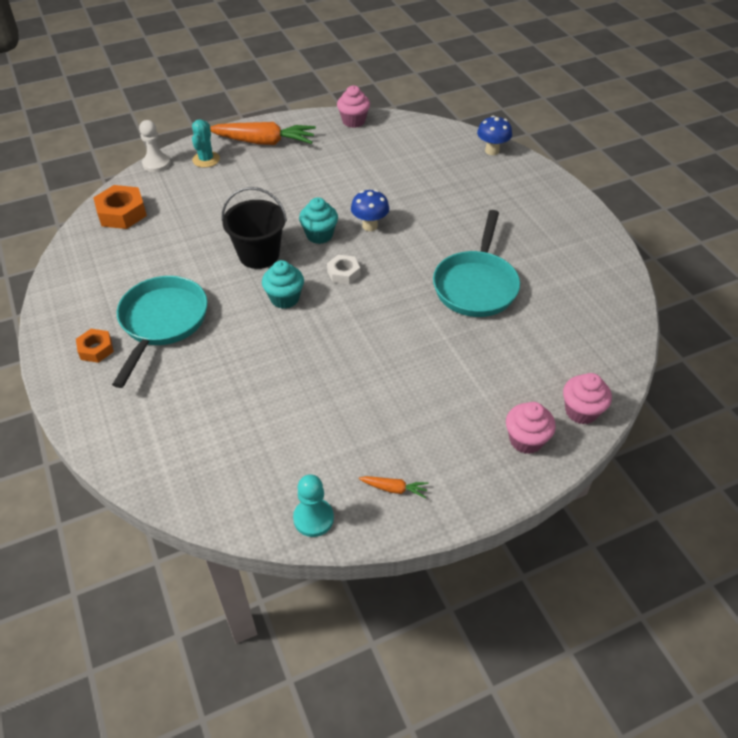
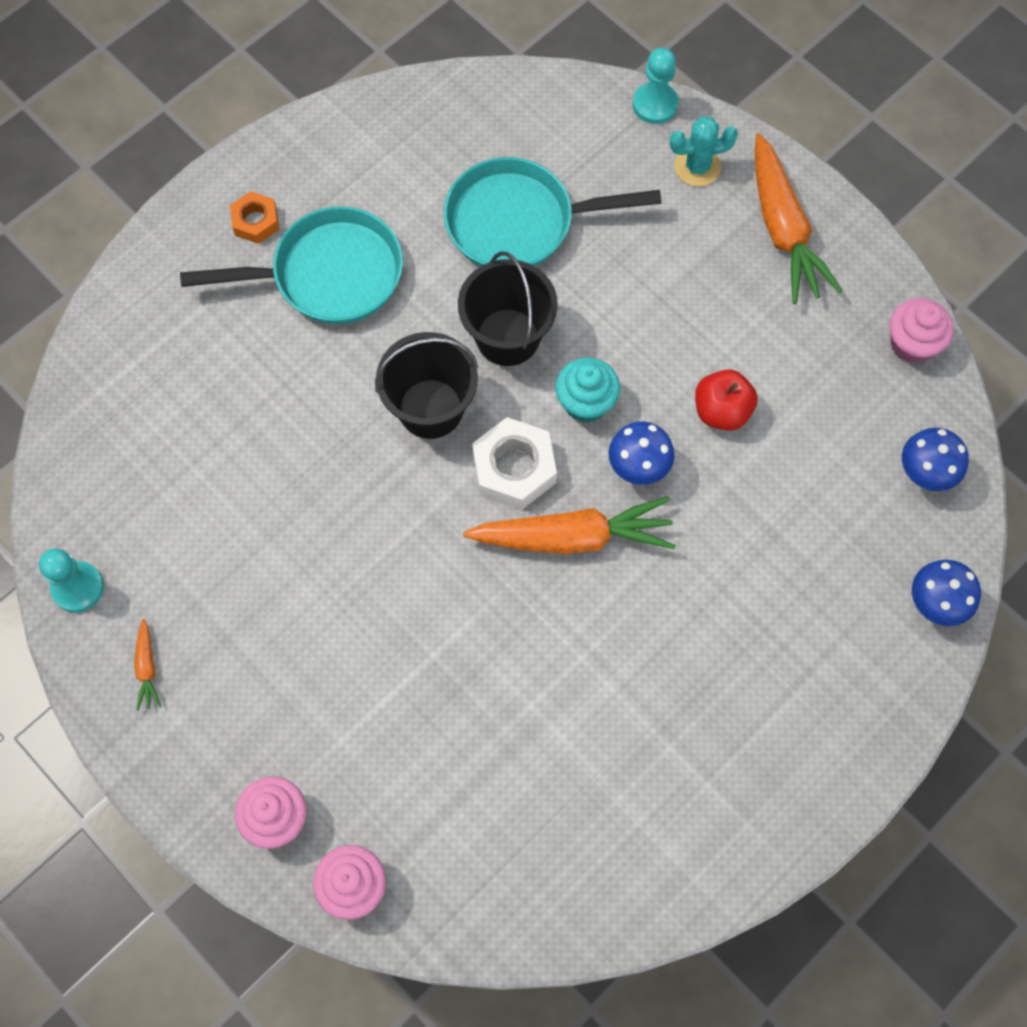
camera: 70 degrees right, 20 degrees up
(122, 213) = (523, 117): orange nut -> none
(156, 164) = (655, 104): white pawn -> turquoise pawn
(285, 298) = (430, 408): turquoise cupcake -> black bucket
(343, 273) = (514, 468): white nut -> white nut, size x1.64
(353, 188) = (721, 411): none -> red apple
(398, 261) = (573, 537): none -> orange carrot
(424, 136) = (924, 474): none -> blue mushroom
(476, 285) = (563, 670): turquoise pan -> turquoise pan (519, 222)

